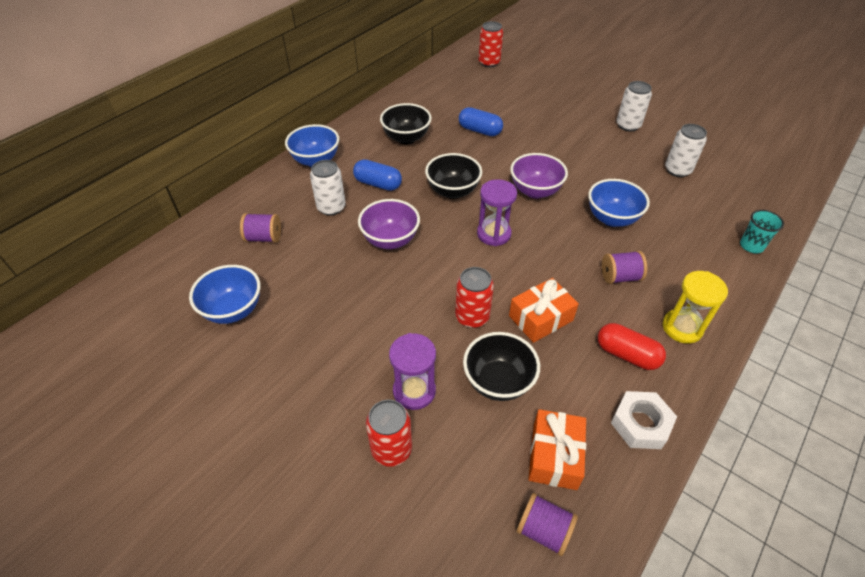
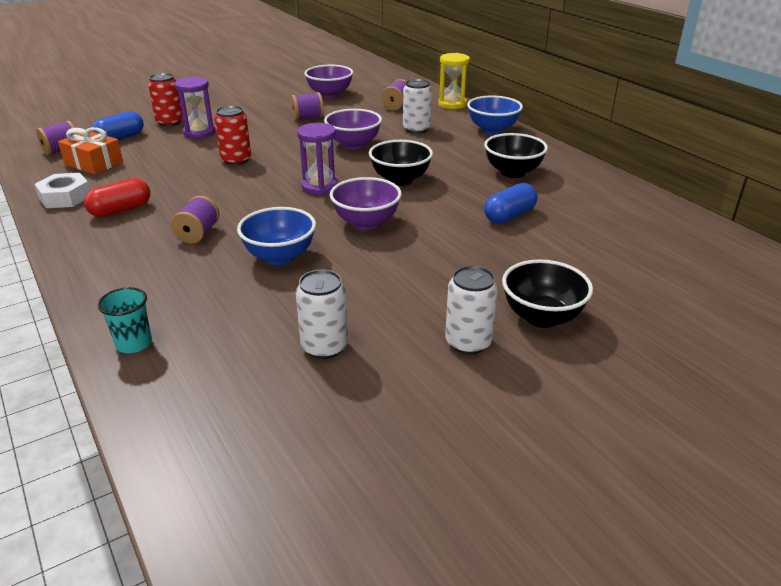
camera: 110 degrees right, 15 degrees down
(233, 310) = (330, 95): blue bowl -> purple bowl
(325, 302) = (307, 118): none -> purple spool
(378, 184) = (437, 149): blue capsule -> blue capsule (120, 138)
(489, 63) = (710, 262): red can -> none
(498, 382) = (169, 158): black bowl -> black bowl (542, 317)
(541, 318) = (201, 185): orange gift -> none
(682, 328) = (106, 245): yellow hourglass -> yellow hourglass (452, 104)

